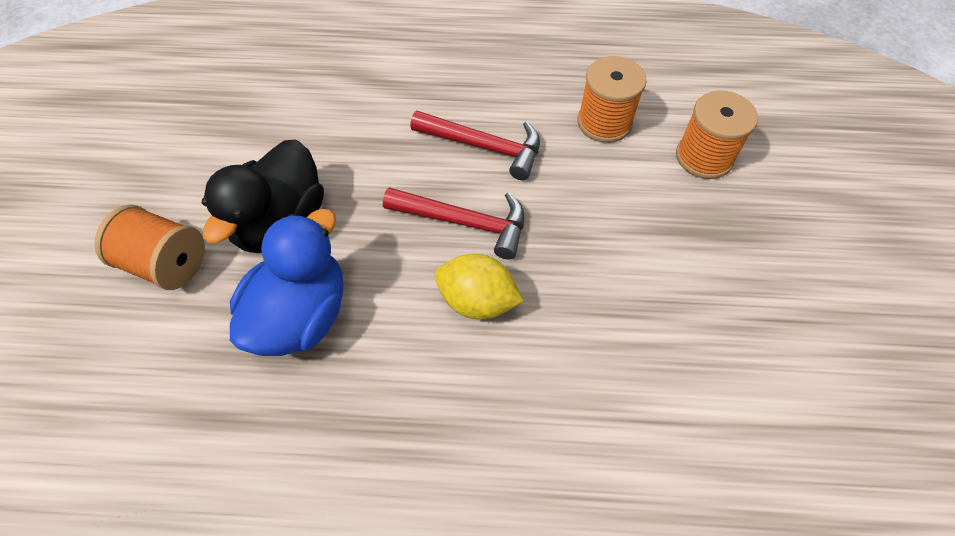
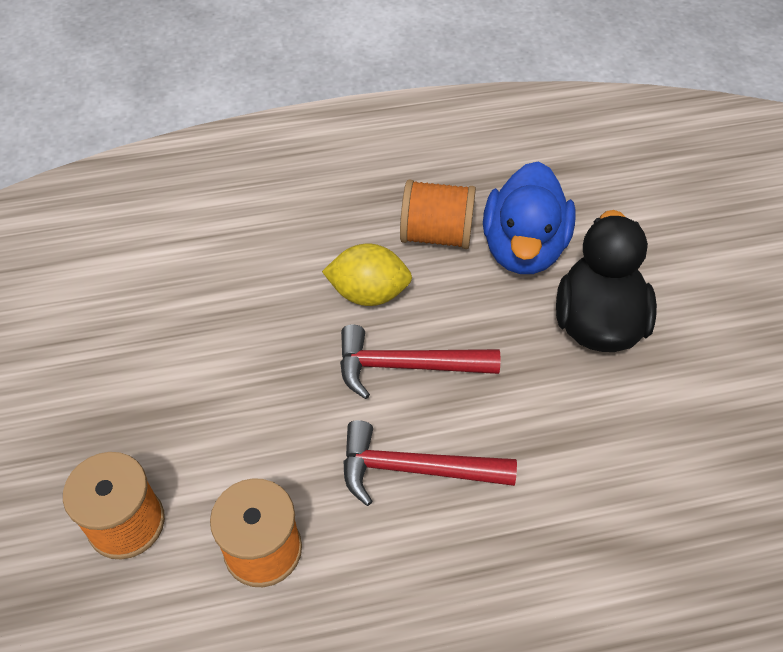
camera: 165 degrees right, 5 degrees down
(166, 263) = (676, 262): orange spool -> orange spool (436, 234)

